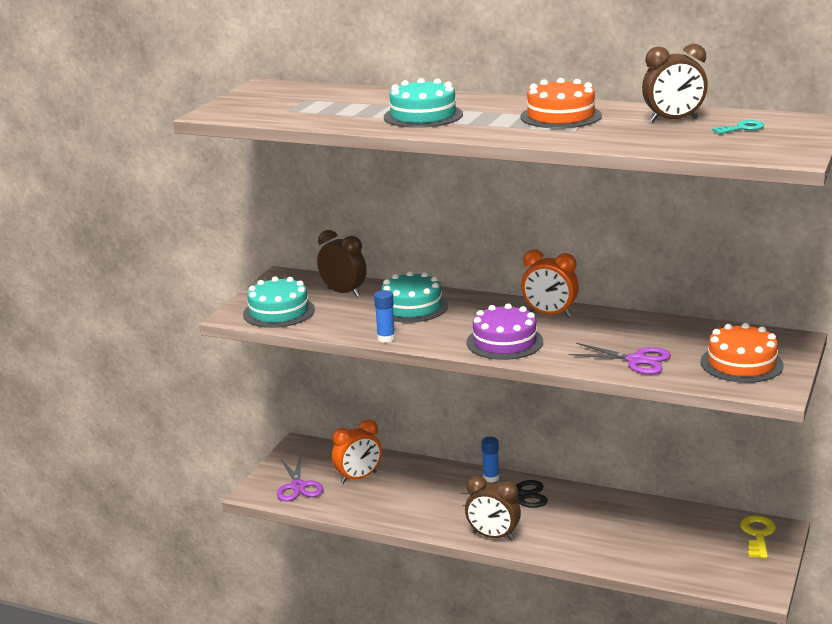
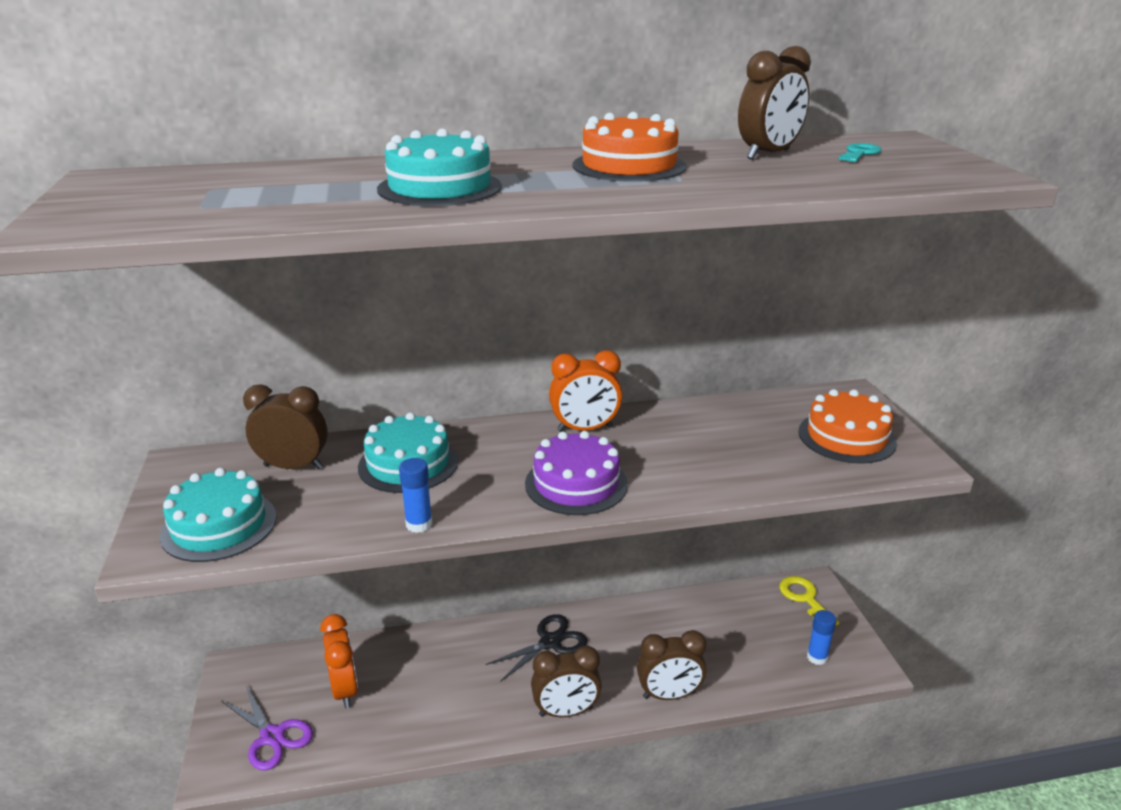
camera: 35 degrees left, 5 degrees up
(358, 478) = (345, 689): orange clock -> orange clock turned 45 degrees counterclockwise
(491, 478) = (501, 629): blue glue stick -> blue glue stick (817, 657)
(577, 552) = (669, 695): none -> brown clock
(636, 360) = (746, 465): purple scissors -> none

